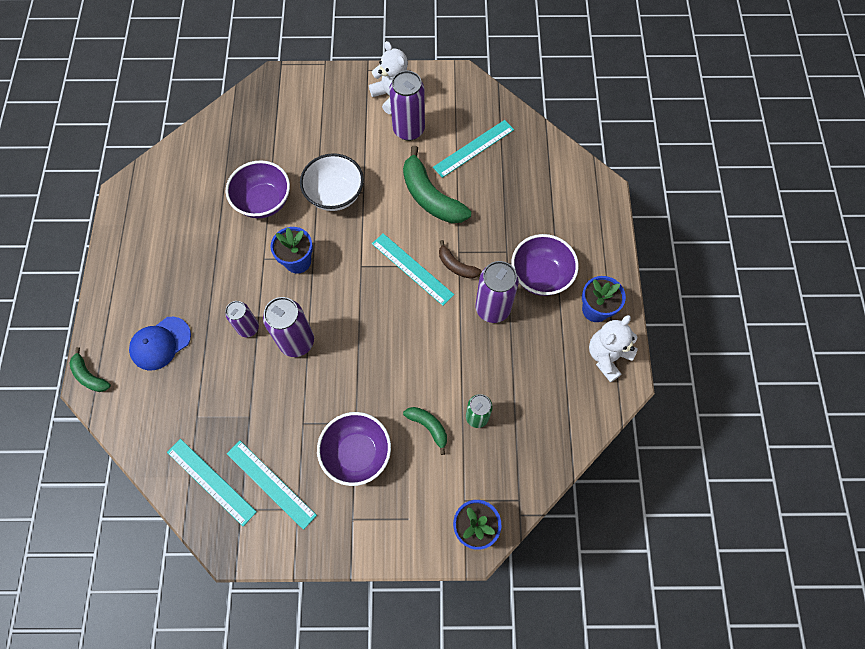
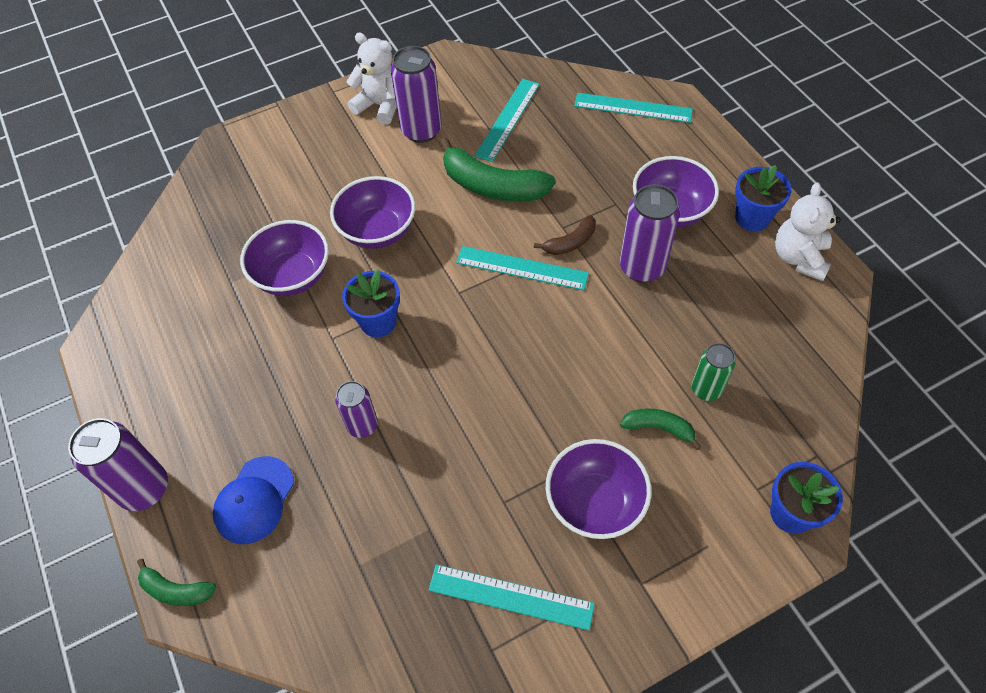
camera: 25 degrees left, 10 degrees down
(211, 481) = (429, 637): turquoise ruler -> turquoise ruler (633, 108)
(297, 342) = (435, 411): purple can -> purple can (144, 489)
(335, 194) = (377, 231): white bowl -> purple bowl
(456, 266) = (570, 242): brown banana -> brown banana turned 45 degrees counterclockwise

